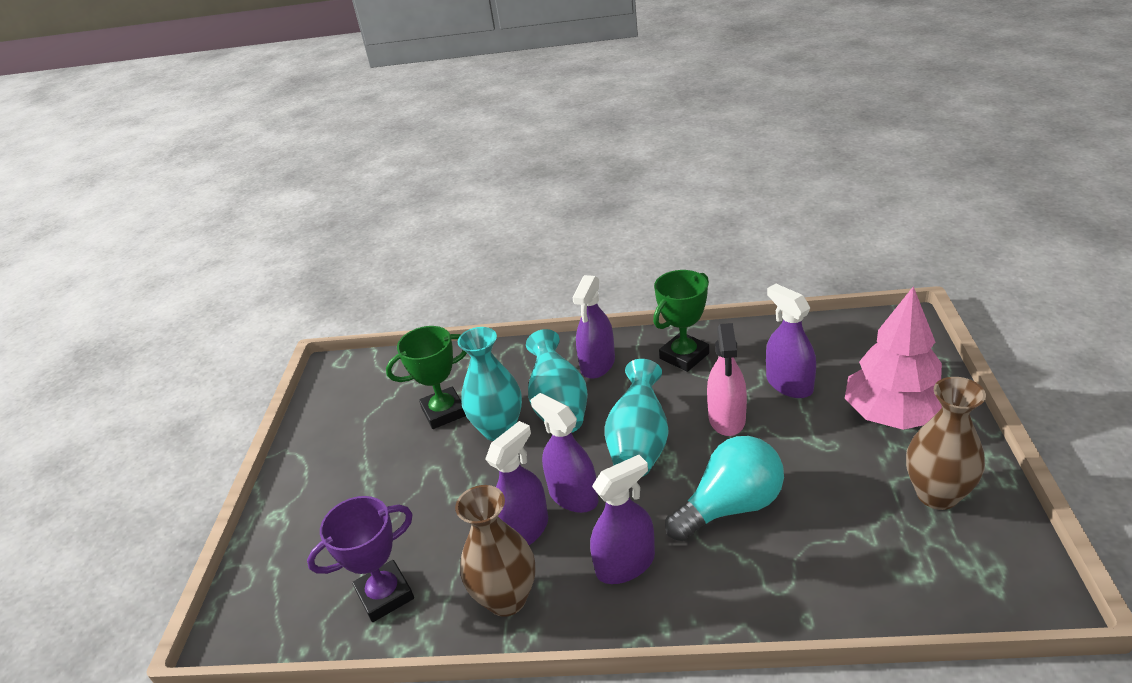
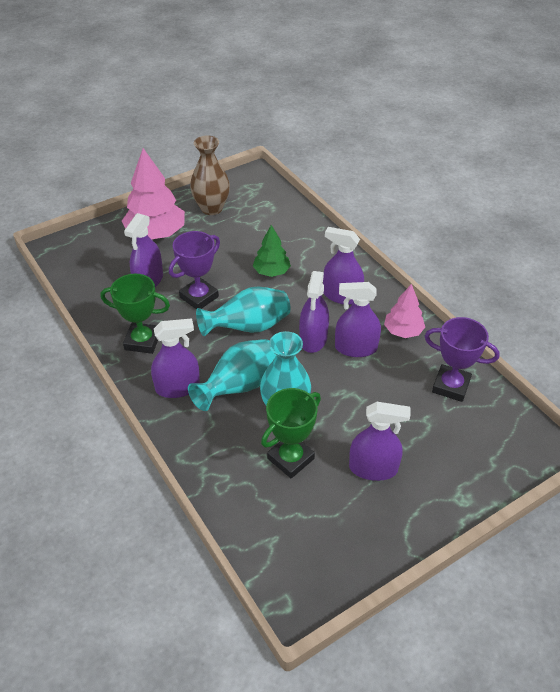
camera: 130 degrees left, 10 degrees up
(373, 465) = (373, 468): none -> purple spray bottle
(444, 412) = (290, 458): green trophy -> green trophy turned 75 degrees counterclockwise
(506, 599) = (403, 331): brown vase -> pink tree
(727, 418) = (199, 297): pink spray bottle -> purple trophy
(730, 506) = (271, 272): turquoise light bulb -> green tree

